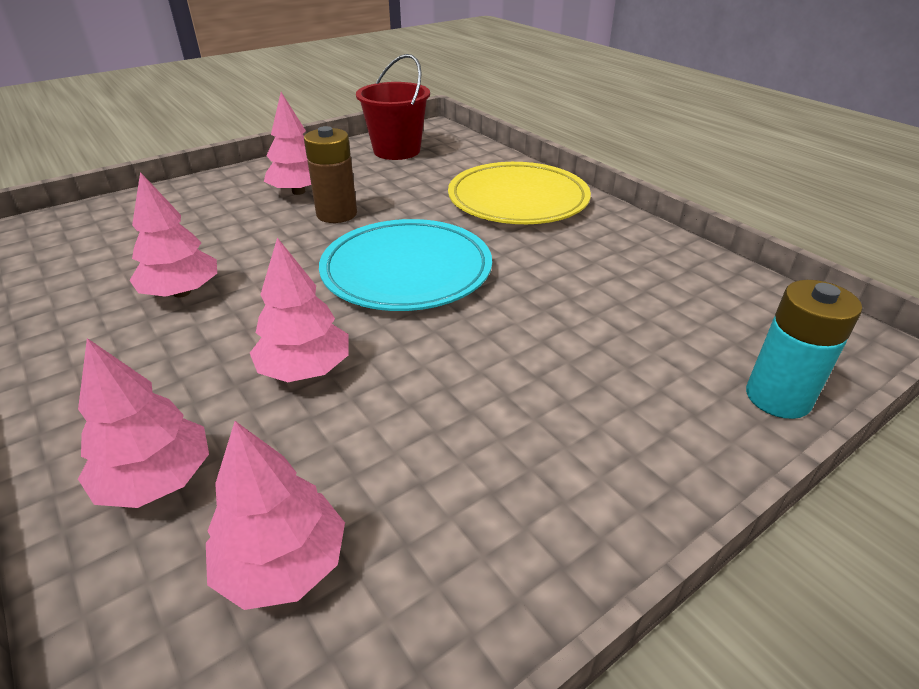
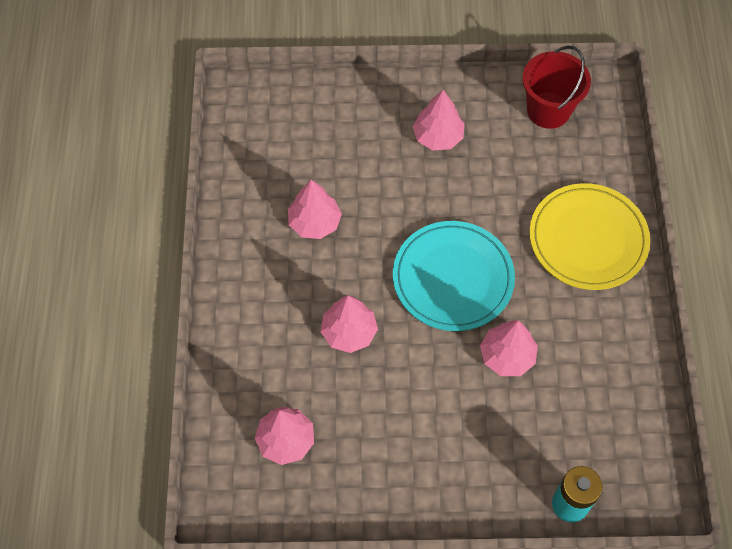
camera: 35 degrees right, 25 degrees up
(157, 480) = (255, 364): pink tree -> pink tree (507, 356)
(337, 214) = (447, 184): brown battery -> none

